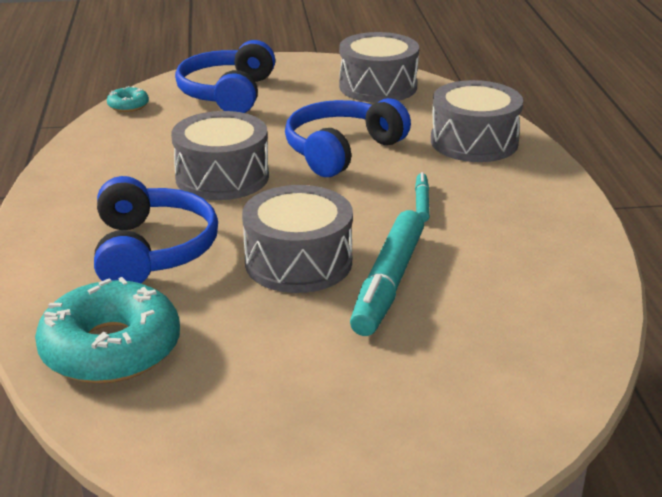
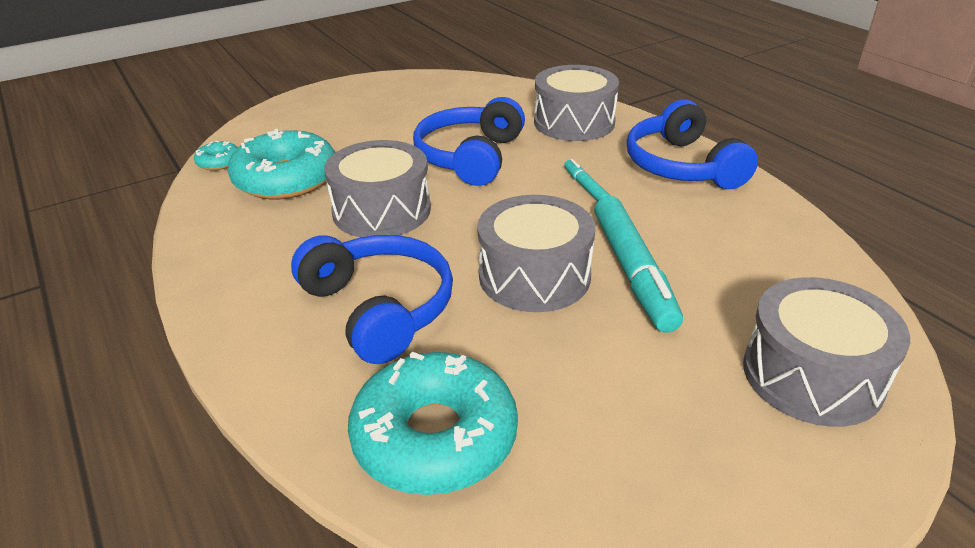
camera: 25 degrees left, 5 degrees up
(169, 132) = (286, 179): none -> turquoise donut
(227, 93) = (312, 128): blue headphones -> blue headphones (682, 166)
(378, 86) = (446, 92): grey drum -> grey drum (812, 375)

